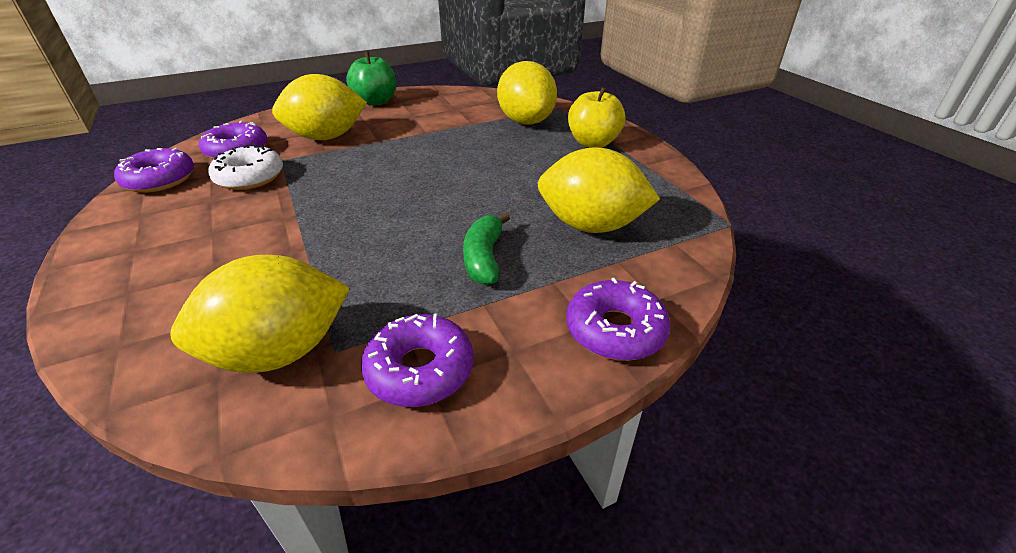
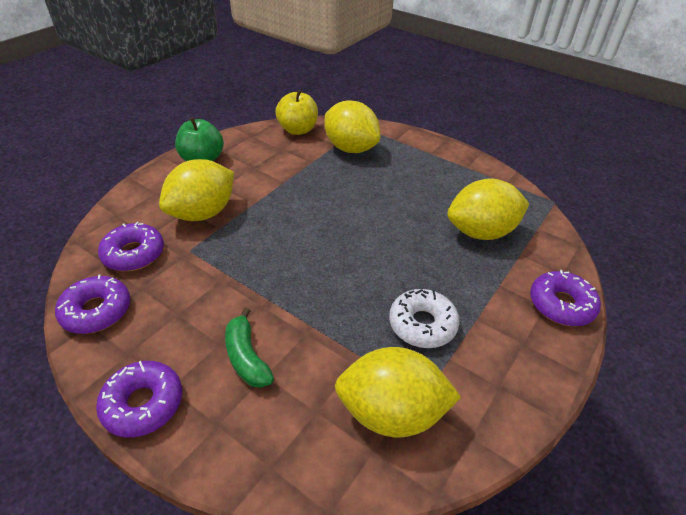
camera: 30 degrees left, 5 degrees up
(250, 177) = (183, 278): white donut -> white donut (422, 324)
(280, 352) = (391, 412): yellow lemon -> yellow lemon turned 60 degrees clockwise
(420, 369) = (487, 381): purple donut -> purple donut (143, 404)
(484, 258) = (443, 284): green banana -> green banana (247, 357)
(593, 143) = (417, 157): yellow apple -> yellow apple (298, 130)

